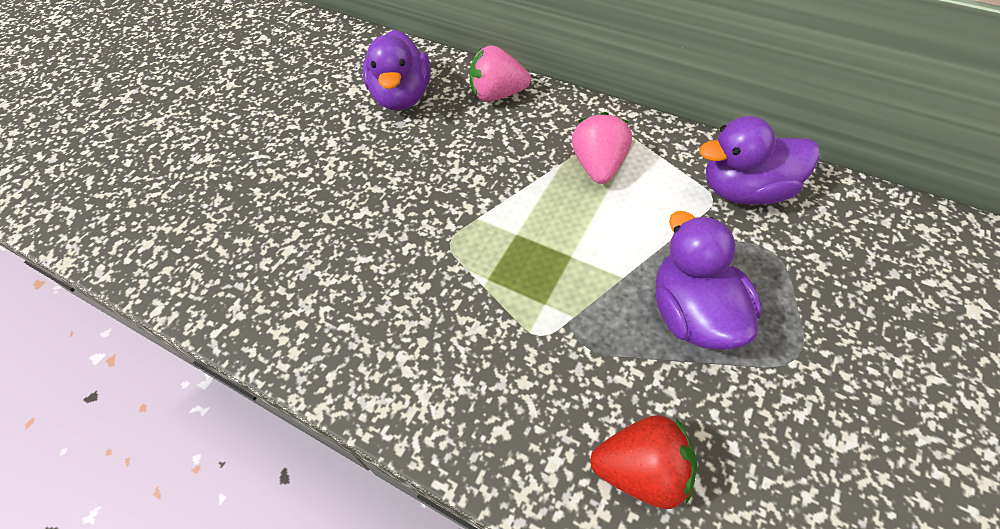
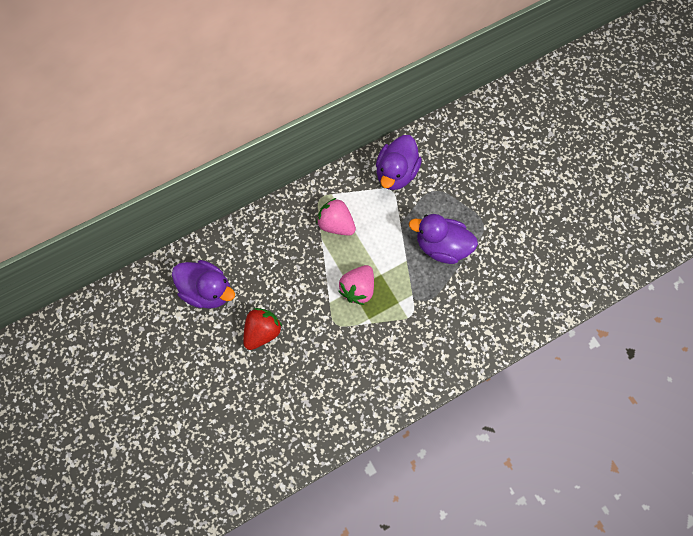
camera: 60 degrees left, 15 degrees up
(497, 95) = (246, 238): pink strawberry -> pink strawberry (358, 289)
(641, 470) = (490, 315): red strawberry -> red strawberry (262, 332)

